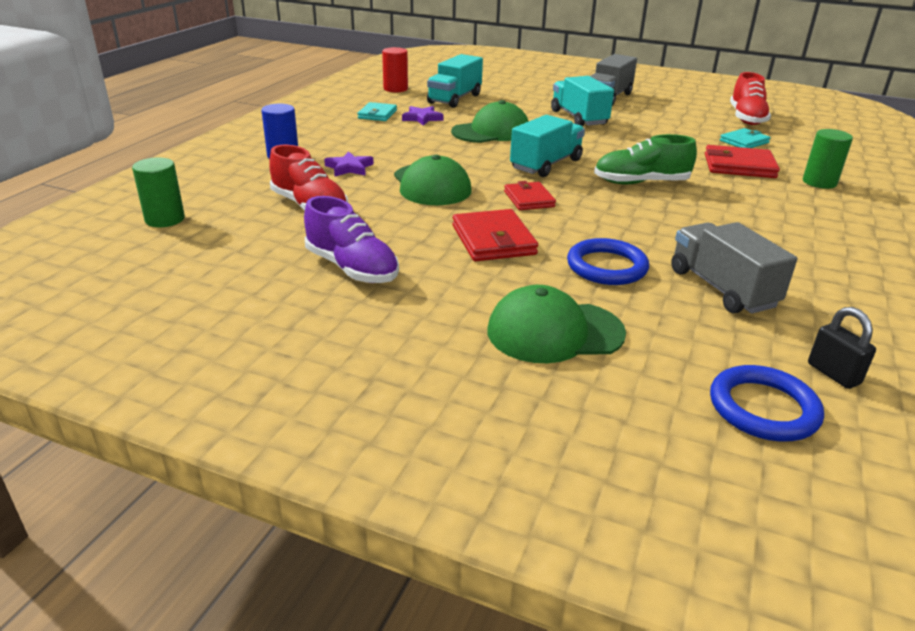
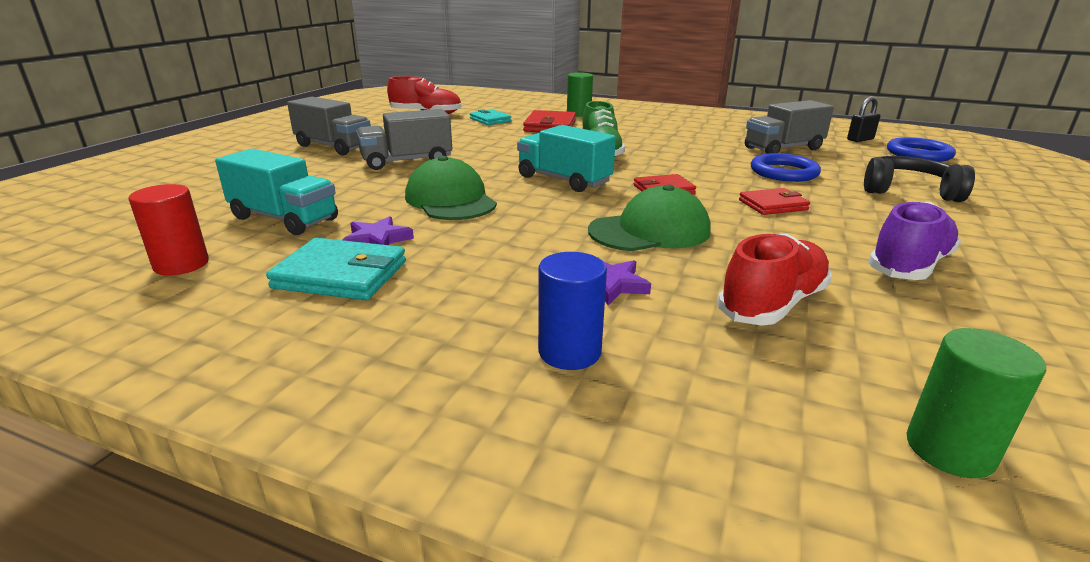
camera: 90 degrees left, 5 degrees down
(377, 114) = (341, 275): turquoise wallet -> turquoise wallet, size x1.52
(493, 240) = (773, 205): red wallet -> red wallet, size x0.66
(554, 332) = (908, 191): green cap -> black headphones
(578, 118) = (407, 161): turquoise truck -> grey truck

